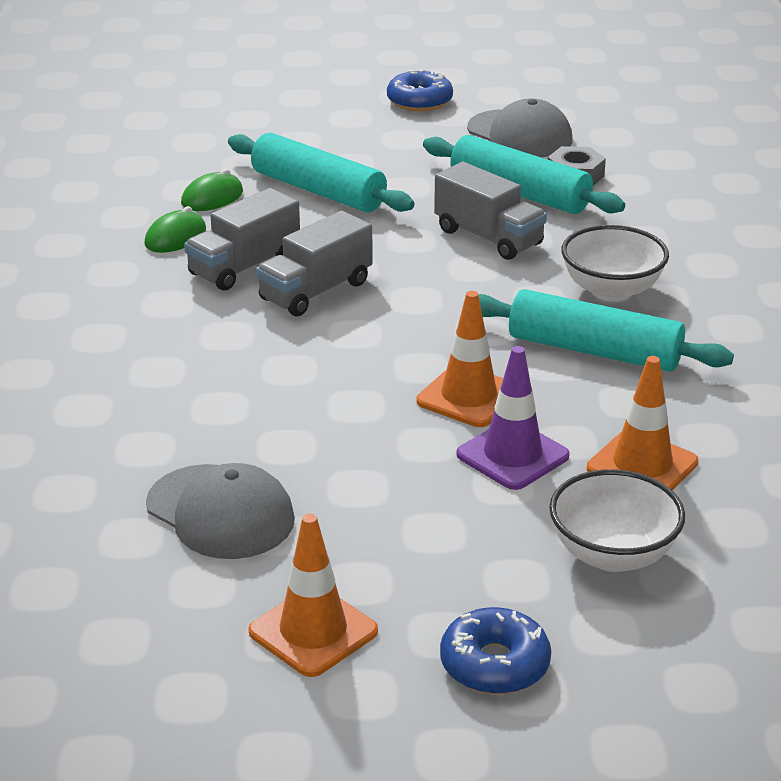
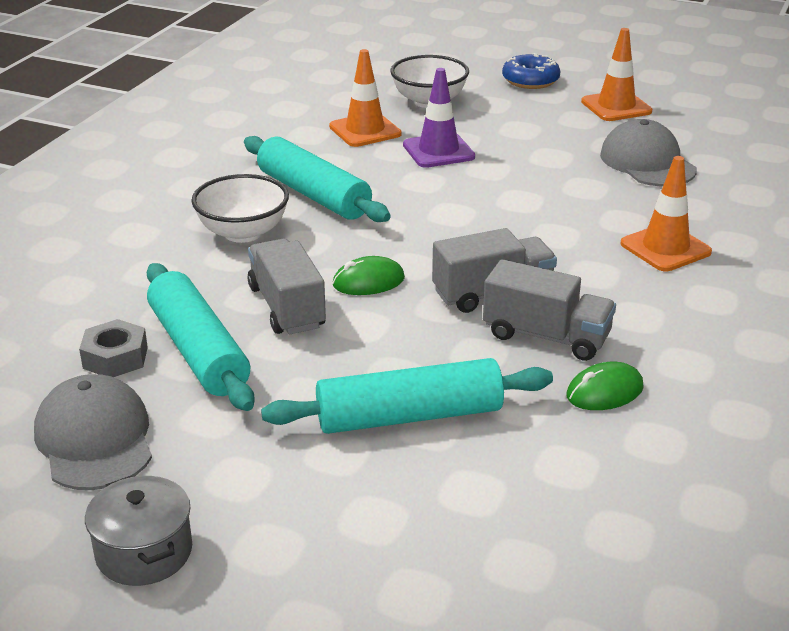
camera: 155 degrees left, 0 degrees up
(212, 198) = (539, 440): green mouse -> green mouse (368, 281)
(244, 266) = (546, 336): grey truck -> grey truck turned 45 degrees clockwise
(318, 191) = (409, 416): turquoise rolling pin -> turquoise rolling pin turned 75 degrees counterclockwise
(419, 101) = (144, 552): blue donut -> grey pot
(468, 397) = (435, 187): orange traffic cone -> orange traffic cone (665, 248)

